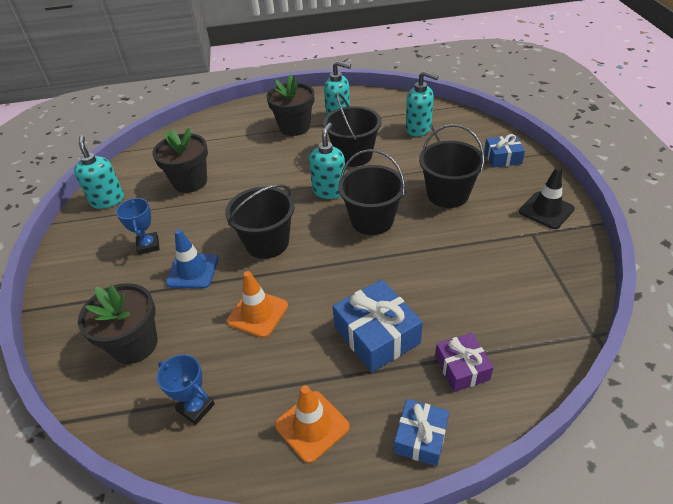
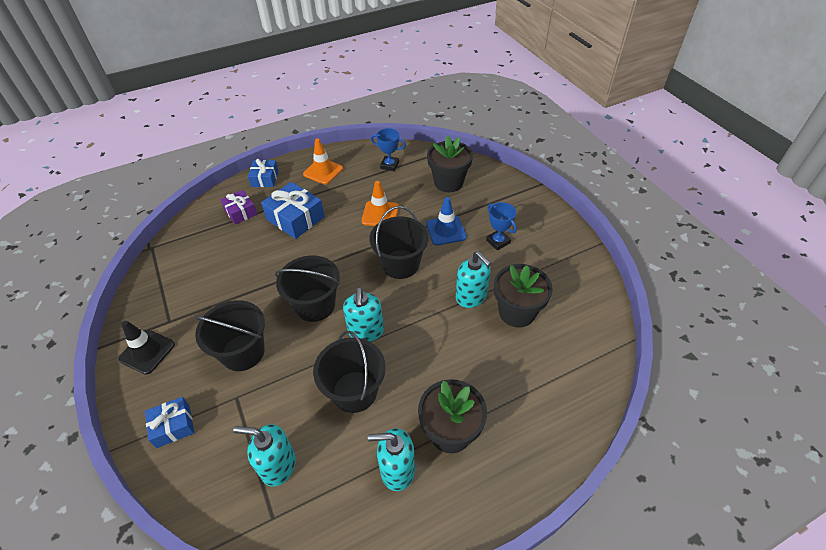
camera: 160 degrees right, 5 degrees up
(107, 200) = (578, 274): turquoise soap dispenser -> turquoise soap dispenser (471, 297)

